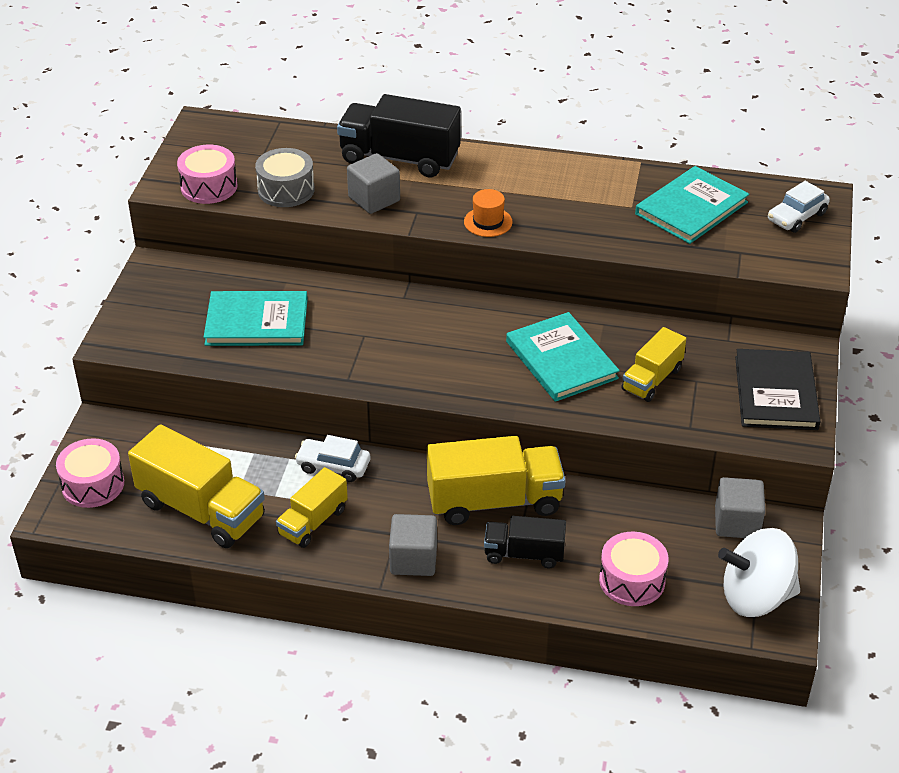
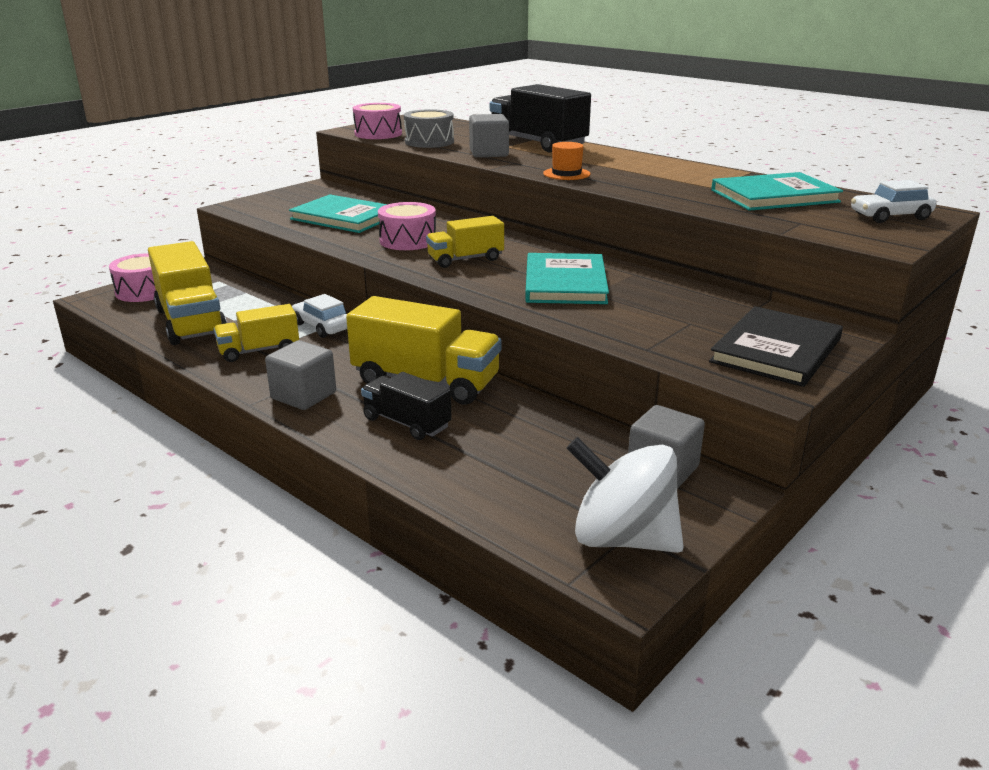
camera: 30 degrees right, 15 degrees down
(632, 580) = (491, 476): pink drum -> pink drum (408, 240)
(652, 379) = (642, 312): yellow truck -> yellow truck (465, 259)

